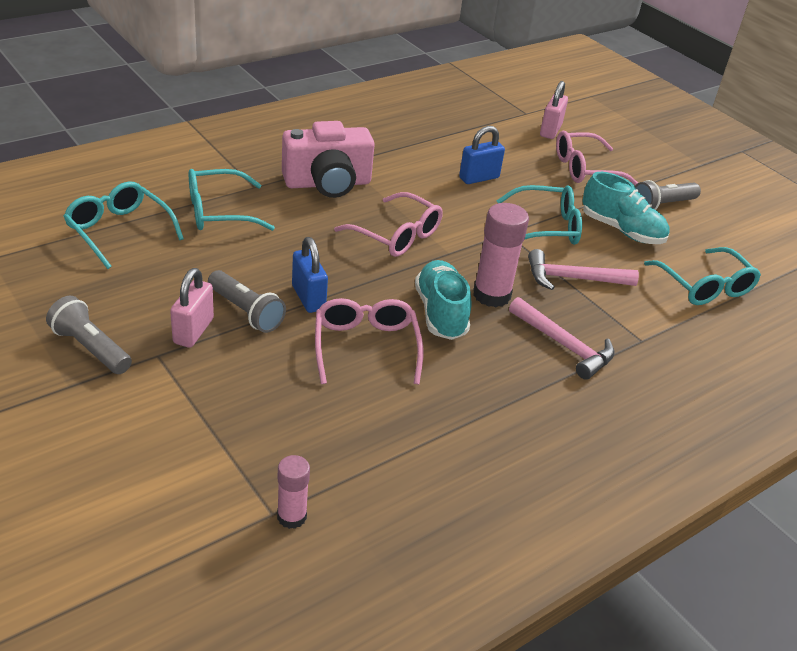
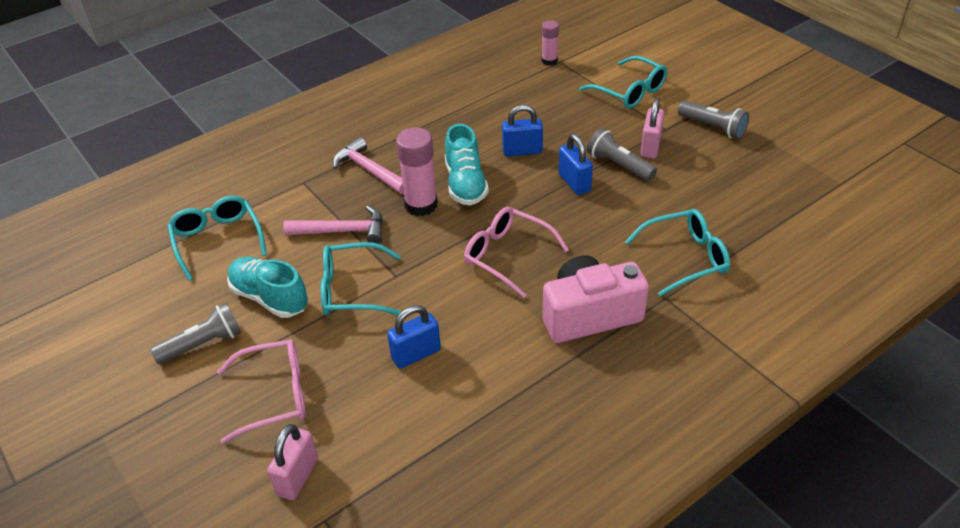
camera: 175 degrees left, 5 degrees up
(119, 231) = (761, 223): turquoise glasses -> turquoise glasses (630, 91)
(366, 347) = (522, 151): pink glasses -> blue padlock

